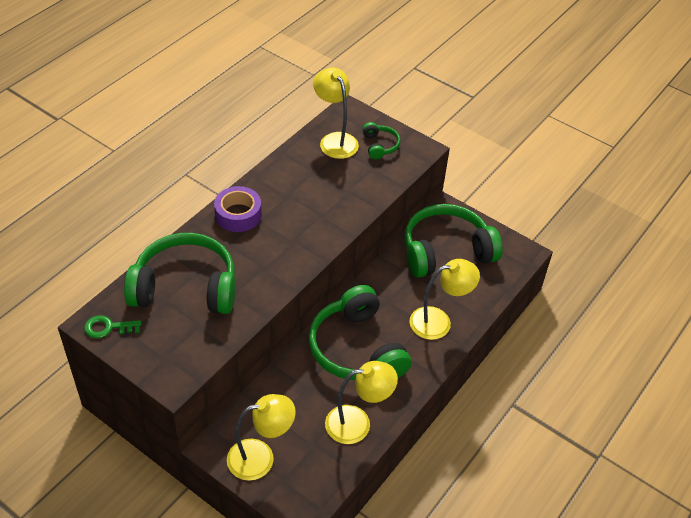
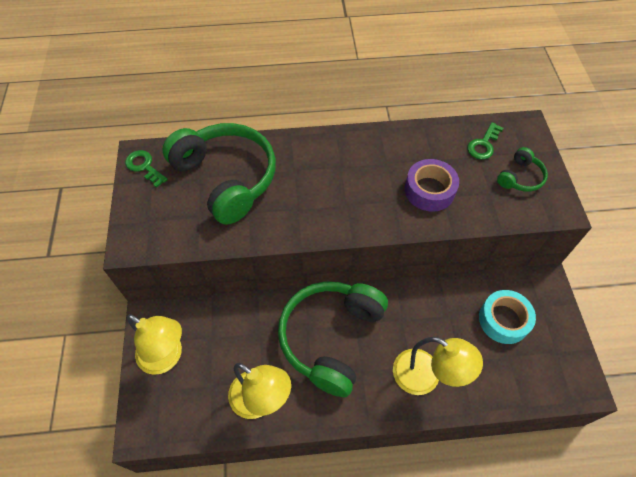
camera: 50 degrees right, 10 degrees up
(238, 215) = (330, 150): purple tape -> purple tape (429, 190)
(335, 140) = (483, 144): yellow lamp -> green key
(446, 251) = (503, 320): green headphones -> turquoise tape

